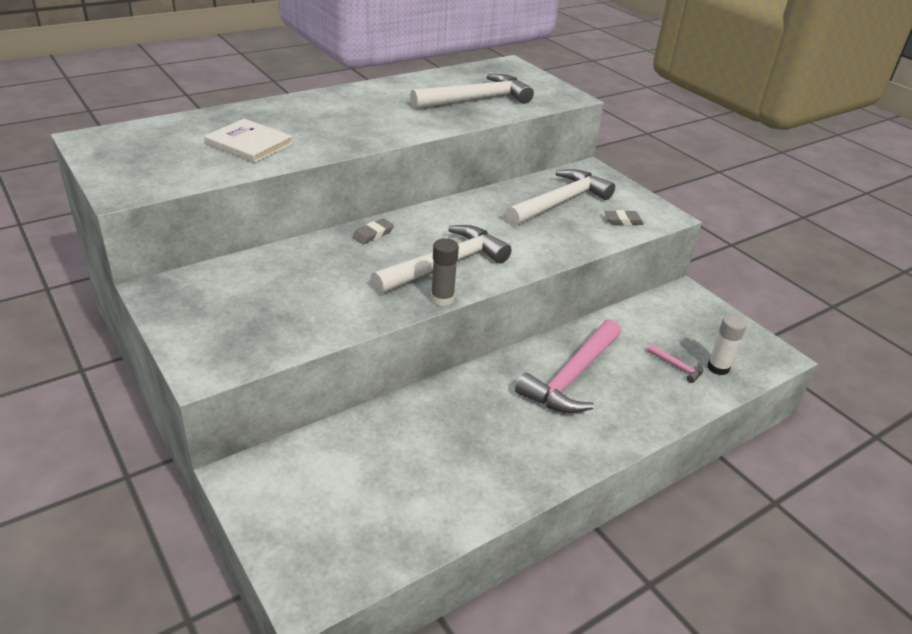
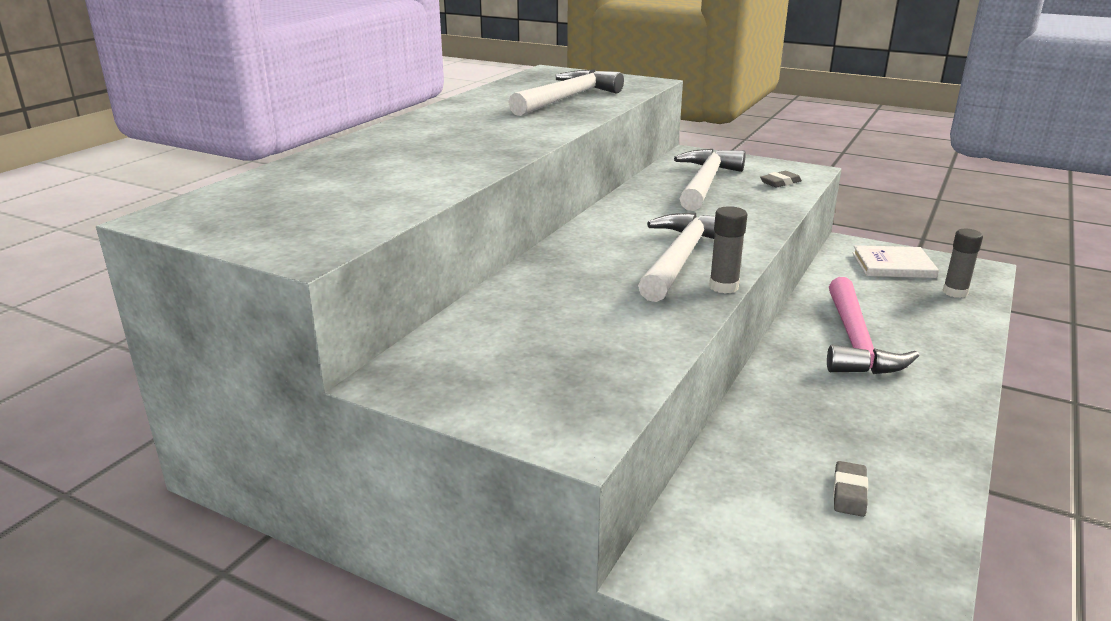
camera: 25 degrees left, 10 degrees down
(249, 144) = (390, 177): white book -> white book (893, 265)
(373, 234) = (569, 254): grey eraser -> grey eraser (849, 492)
(677, 366) = (924, 302): pink hammer -> none
(718, 368) = (955, 292): white glue stick -> grey glue stick

